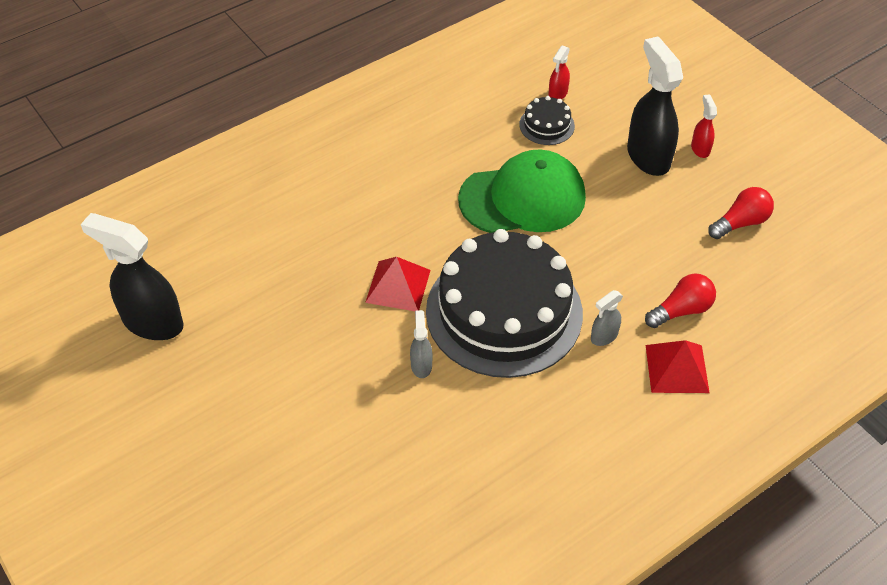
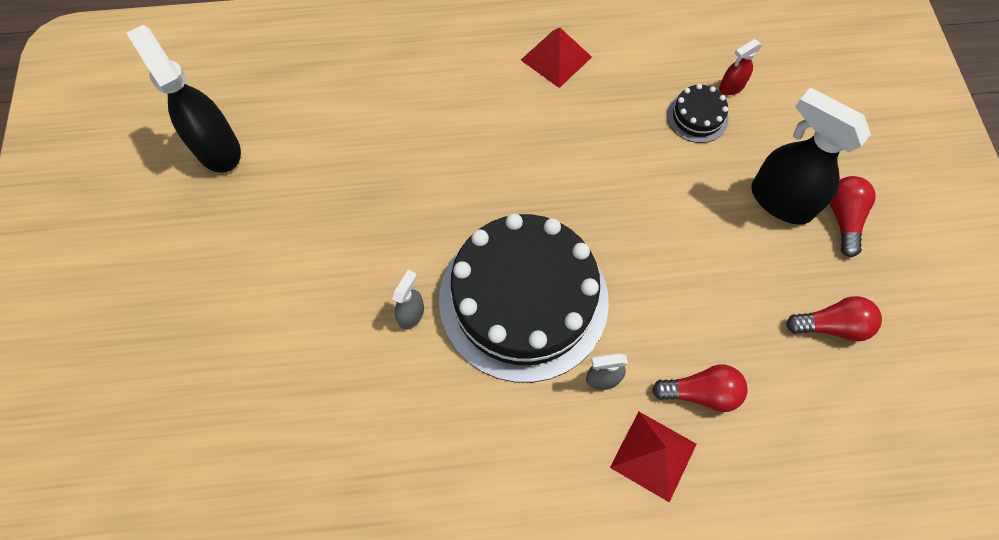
camera: 30 degrees right, 15 degrees up
(398, 286) = (444, 220): red pyramid -> red pyramid (556, 58)
(522, 198) = (621, 185): green cap -> none
(648, 156) = (780, 200): black spray bottle -> black spray bottle turned 60 degrees counterclockwise
(700, 148) = (843, 218): red spray bottle -> red light bulb

